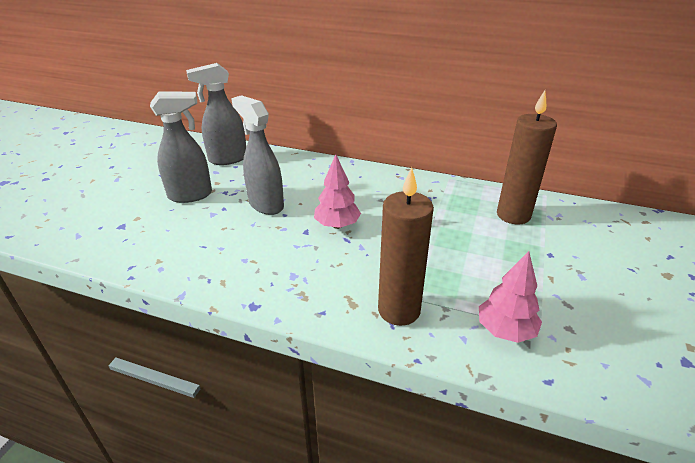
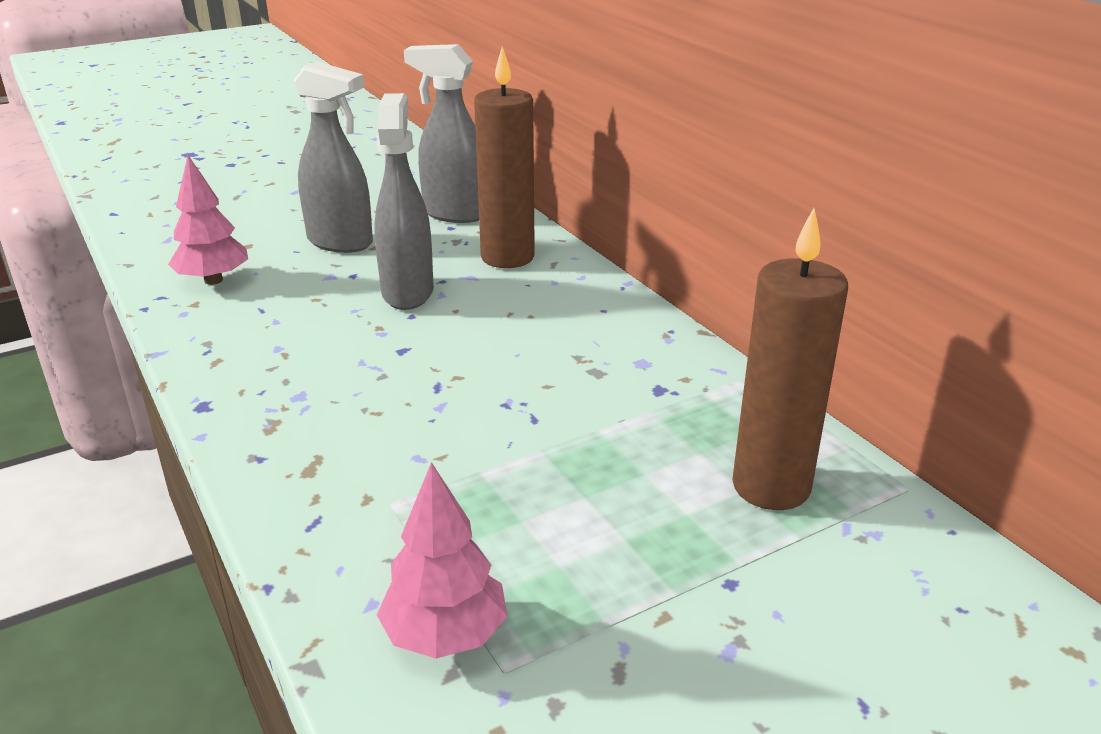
camera: 40 degrees right, 5 degrees down
(337, 225) = (455, 361): pink tree -> pink tree (213, 280)
(399, 310) = (349, 513): brown candle -> brown candle (507, 257)

